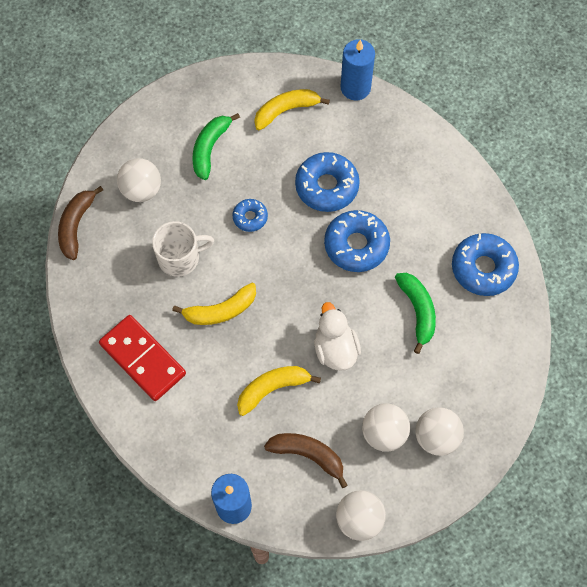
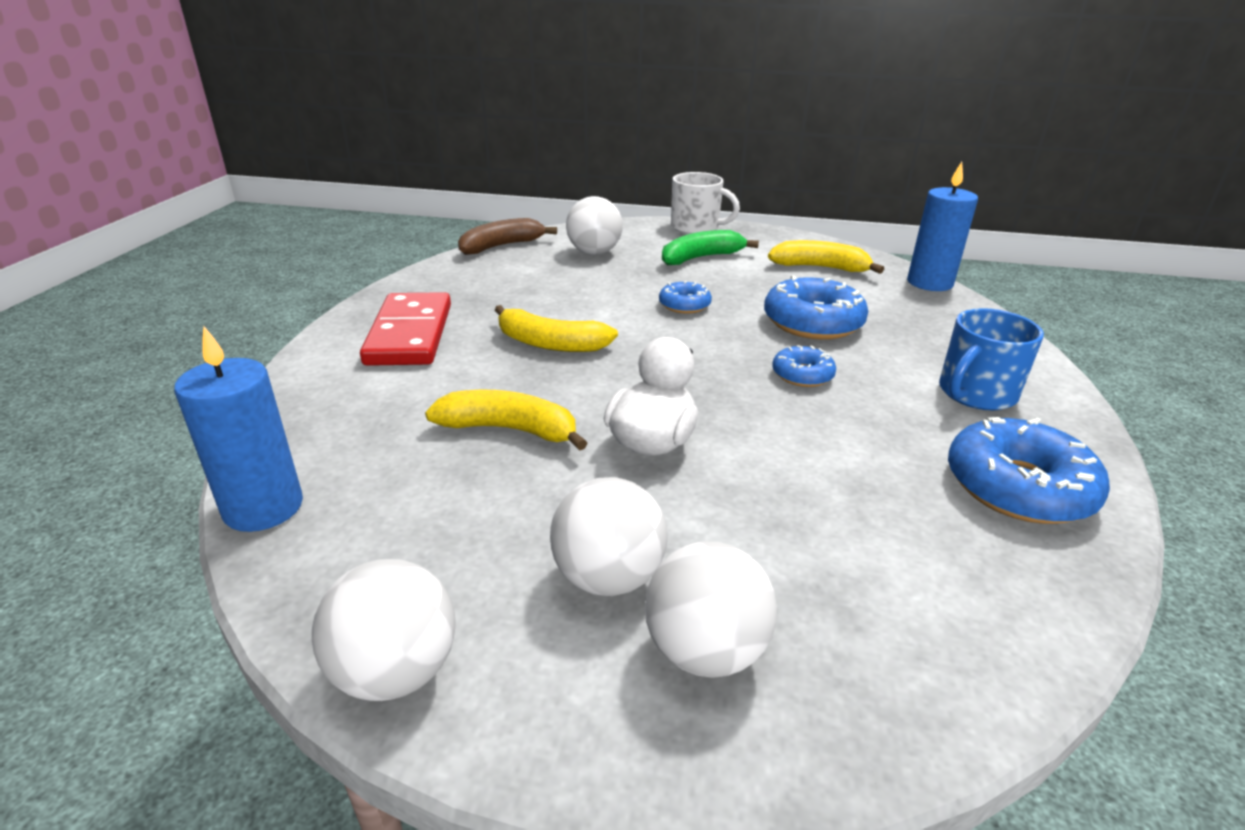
camera: 40 degrees right, 35 degrees down
(180, 258) = (565, 296): white mug -> white mug (696, 227)
(308, 455) = (450, 523): brown banana -> none
(356, 245) = (802, 375): blue donut -> blue donut, size x0.54
(417, 311) = (838, 473): green banana -> none
(436, 203) = (975, 393): none -> blue mug

